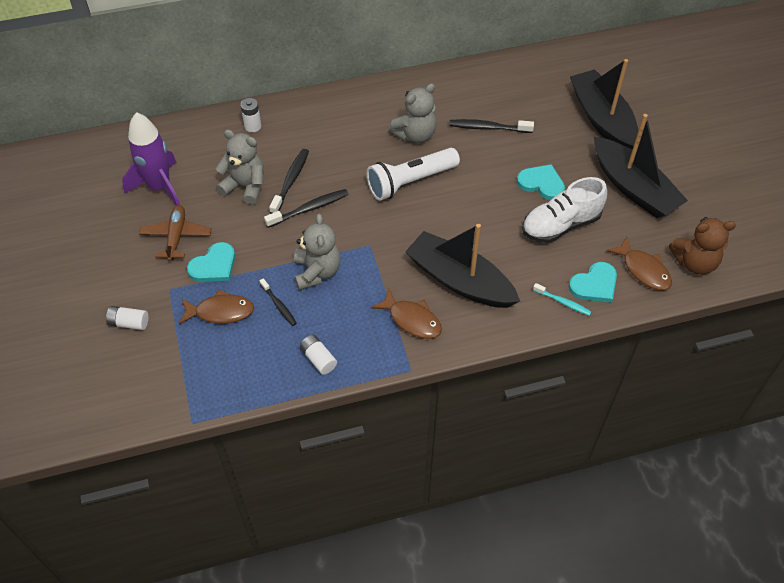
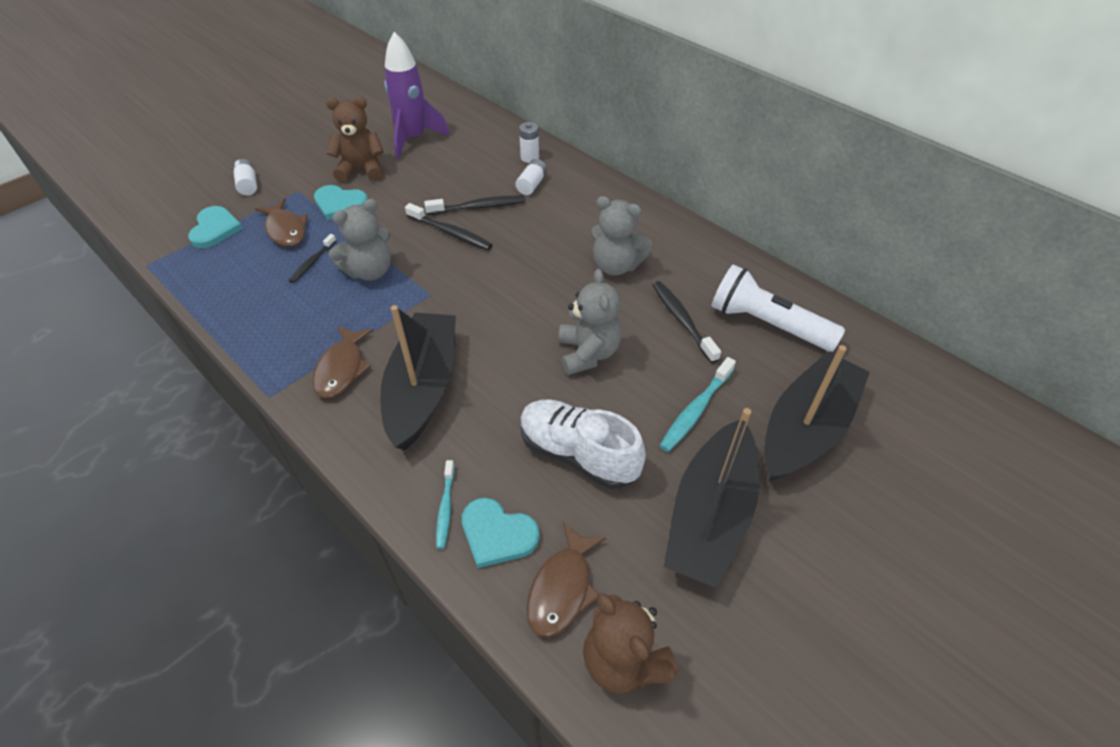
camera: 60 degrees right, 5 degrees down
(176, 237) = (361, 170): brown plane -> brown teddy bear
(245, 186) = (450, 183): grey teddy bear -> grey teddy bear (588, 353)
(318, 359) = (254, 317): white battery -> white battery (532, 184)
(410, 182) = (543, 289): white flashlight -> white flashlight (767, 324)
(541, 183) = (634, 406): turquoise heart -> turquoise heart (215, 229)
(561, 158) = (696, 410): none -> turquoise toothbrush

